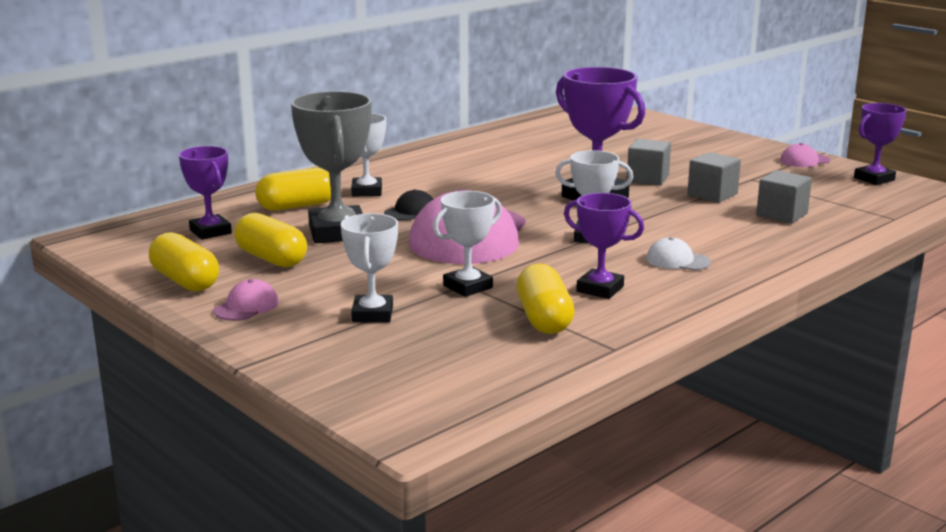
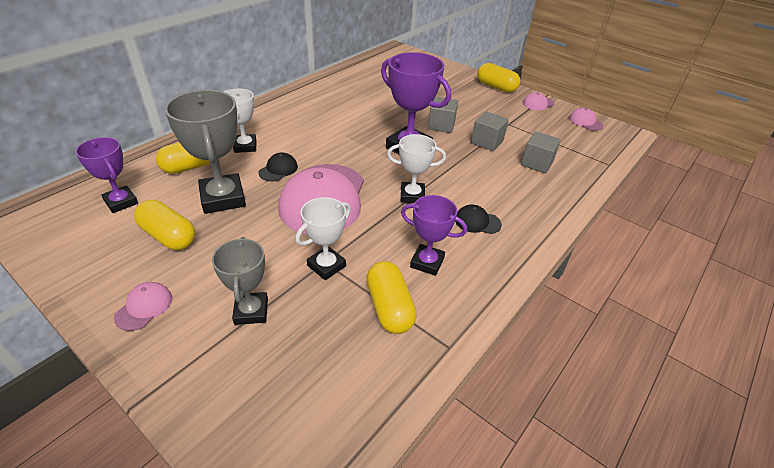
camera: 10 degrees left, 20 degrees up
(185, 281) = (93, 273): yellow capsule -> yellow capsule (496, 87)
(372, 314) = (251, 311): white trophy -> grey trophy
(677, 260) = (477, 222): white cap -> black cap
(874, 179) = (585, 122): purple trophy -> pink cap

